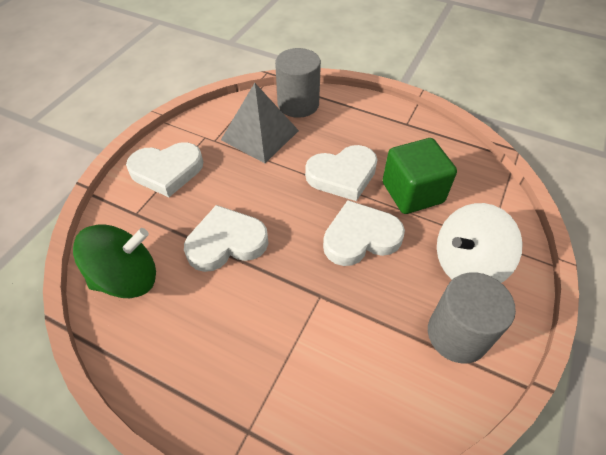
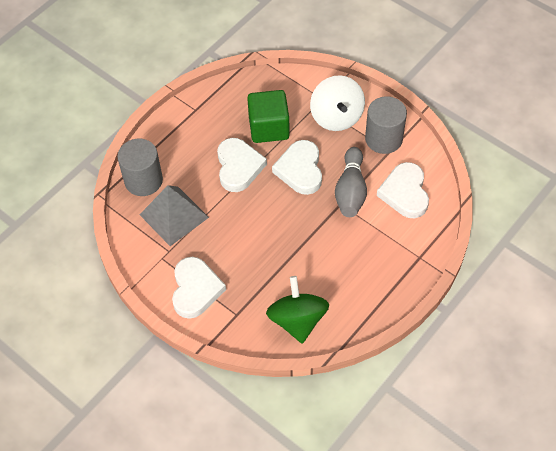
camera: 75 degrees left, 5 degrees up
(226, 242) = (282, 253): white heart -> white heart (405, 193)
(346, 305) = (350, 191): none -> grey bowling pin

